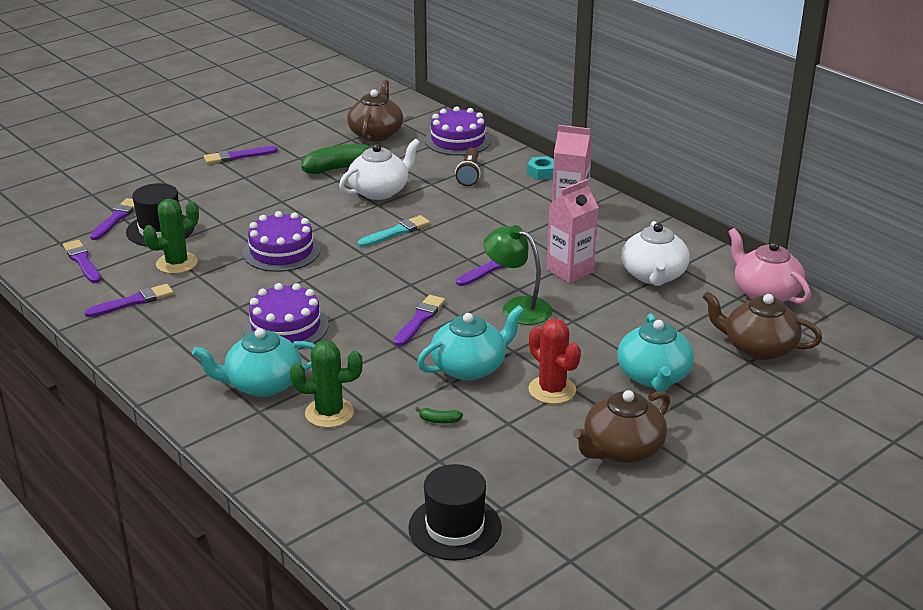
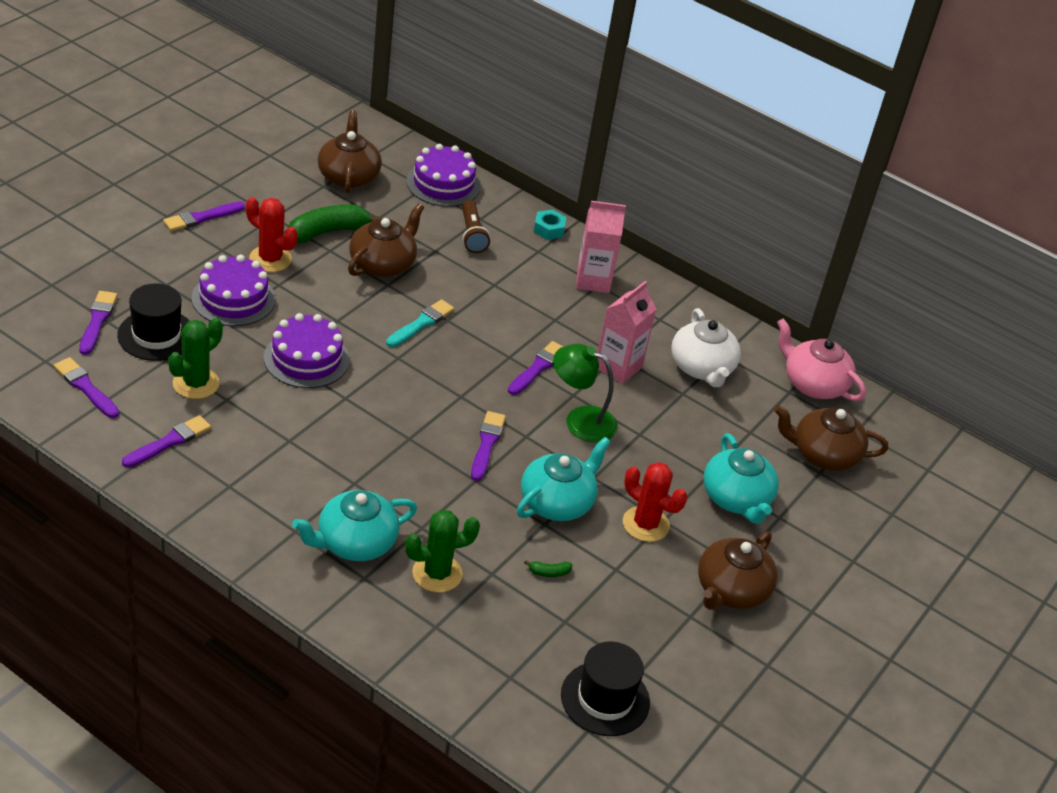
camera: 20 degrees left, 10 degrees up
(282, 184) = (270, 259): none -> red cactus
(286, 327) = (351, 464): purple cake -> purple cake (233, 298)
(379, 191) = (383, 264): white teapot -> brown teapot

